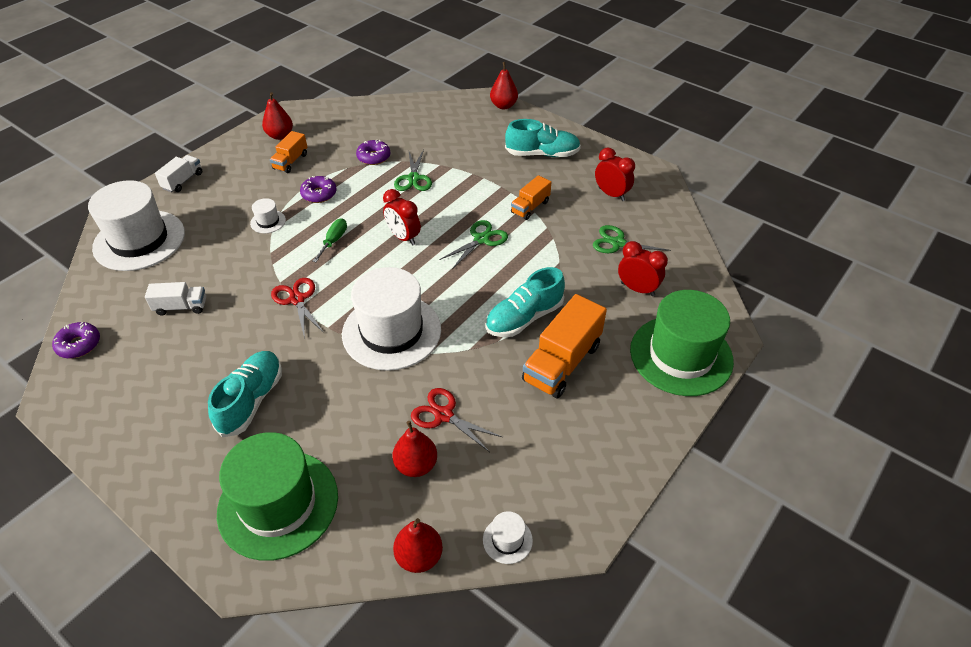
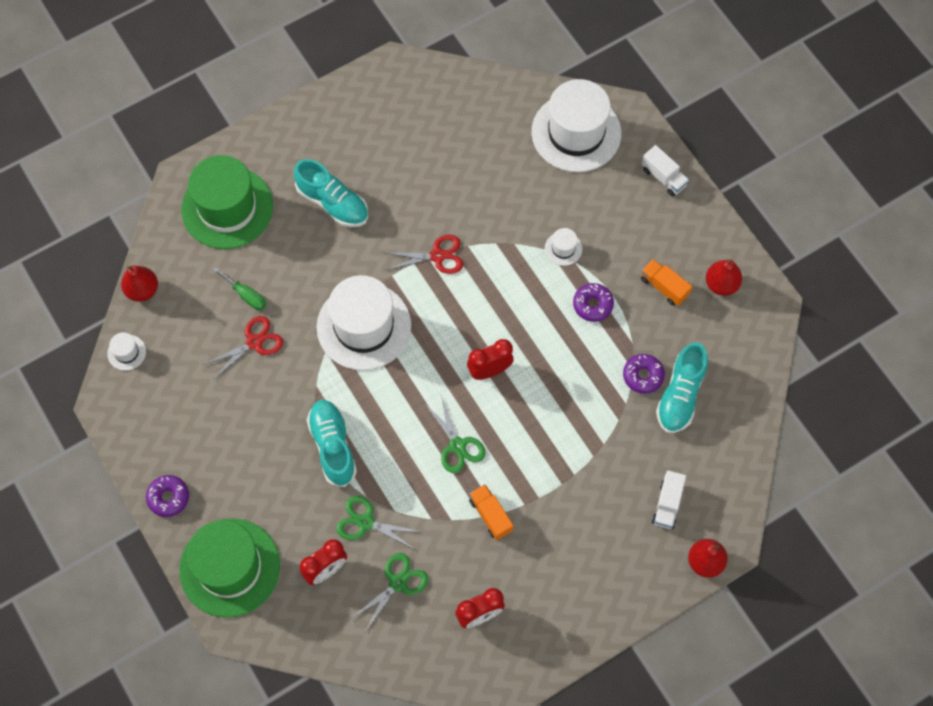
camera: 110 degrees right, 20 degrees up
(79, 345) = (450, 82): purple donut -> purple donut (168, 497)
(181, 307) = (466, 161): white truck -> white truck (667, 504)
(334, 241) = (509, 304): green screwdriver -> green screwdriver (246, 295)
(413, 178) = (587, 408): green scissors -> green scissors (365, 522)
(416, 465) = (217, 308): red pear -> none
(542, 154) = (584, 568): turquoise shoe -> turquoise shoe (680, 395)
(562, 363) = (266, 458): orange truck -> none

